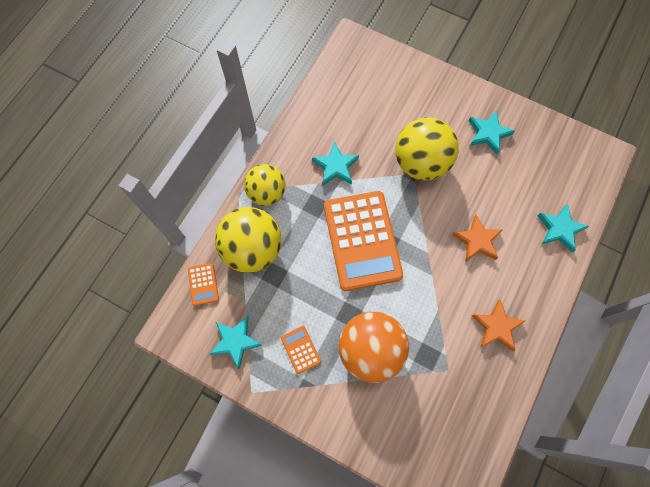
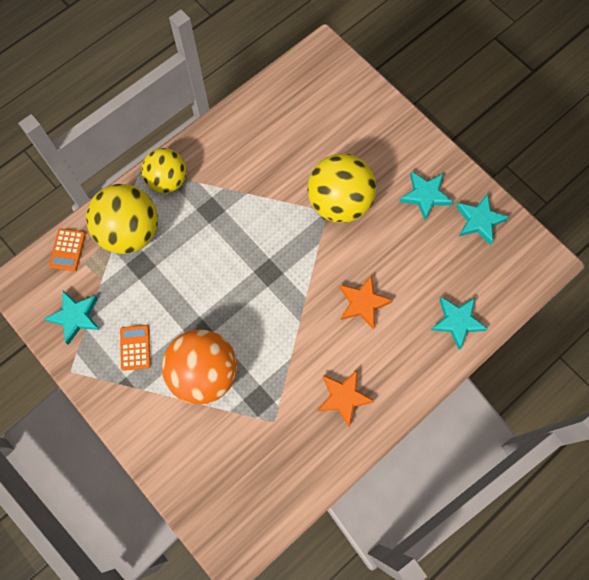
camera: 20 degrees right, 0 degrees up
(335, 166) = (249, 177): turquoise star -> turquoise star (479, 220)
(362, 240) = (243, 261): orange calculator -> none

